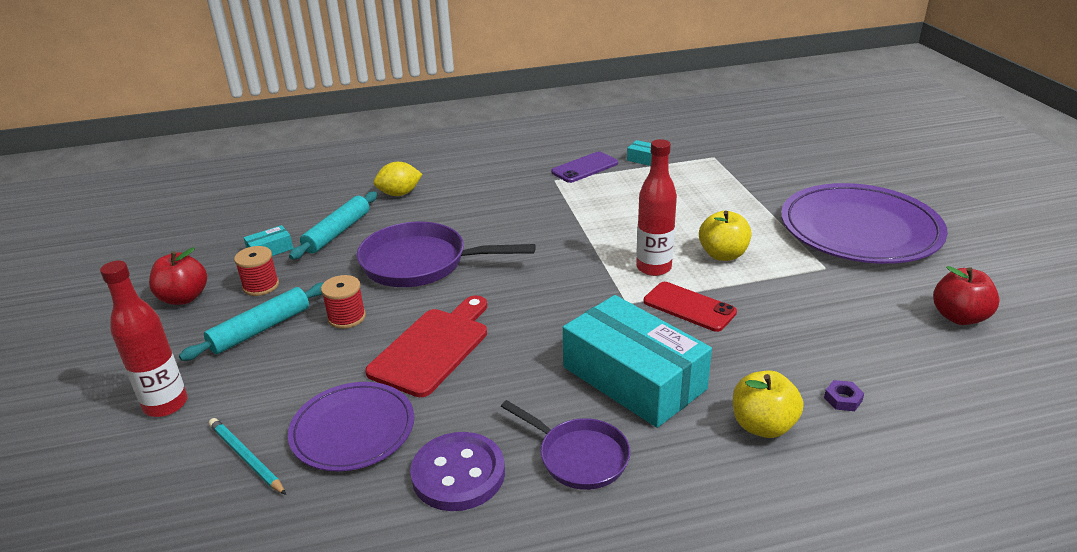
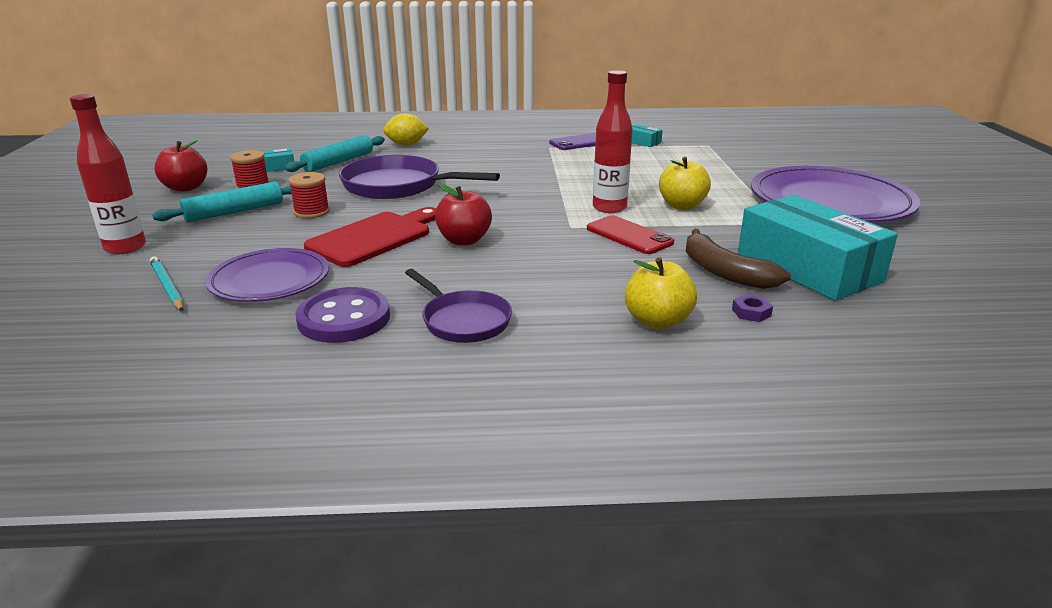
camera: 10 degrees right, 5 degrees down
(633, 378) = (547, 275): turquoise box -> turquoise box (808, 267)
(798, 346) = (724, 272): none -> brown banana
(959, 317) = (906, 269): red apple -> red apple (464, 240)

